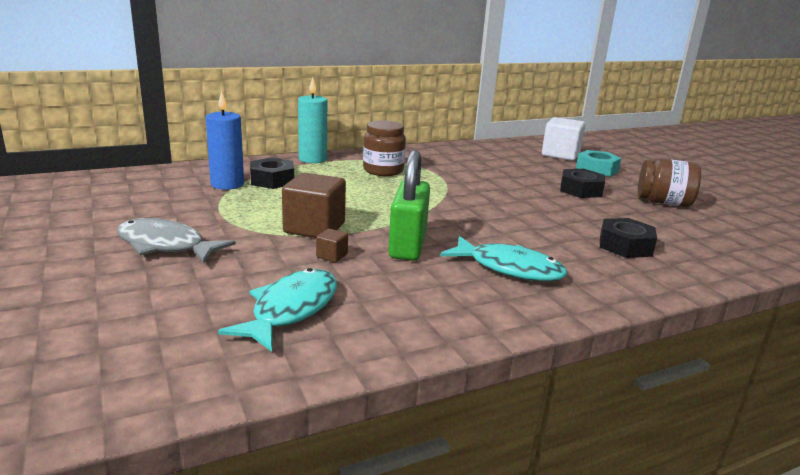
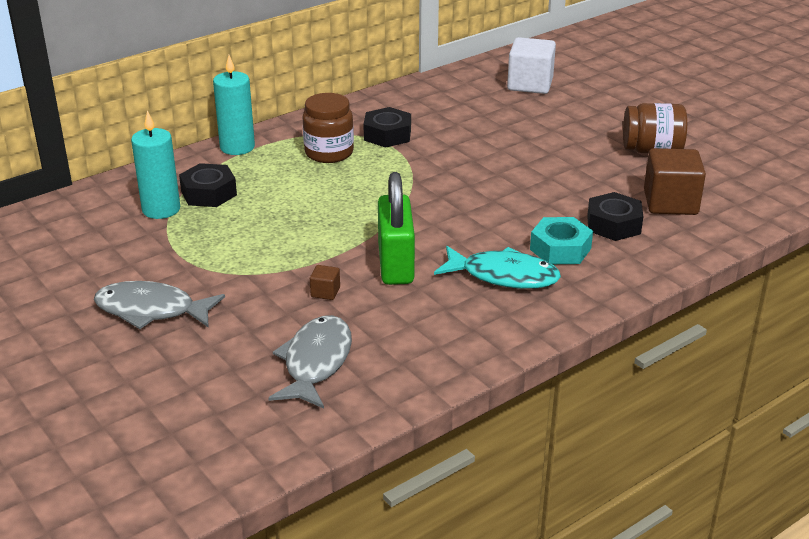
camera: 10 degrees left, 10 degrees up
(227, 184) = (161, 209): blue candle -> turquoise candle
(291, 310) = (315, 362): turquoise fish -> grey fish
(314, 228) = (291, 258): brown cube -> brown cube (670, 203)
(580, 190) = (560, 146): black nut -> black nut (387, 135)
(597, 169) = (575, 105): turquoise nut -> turquoise nut (560, 249)

